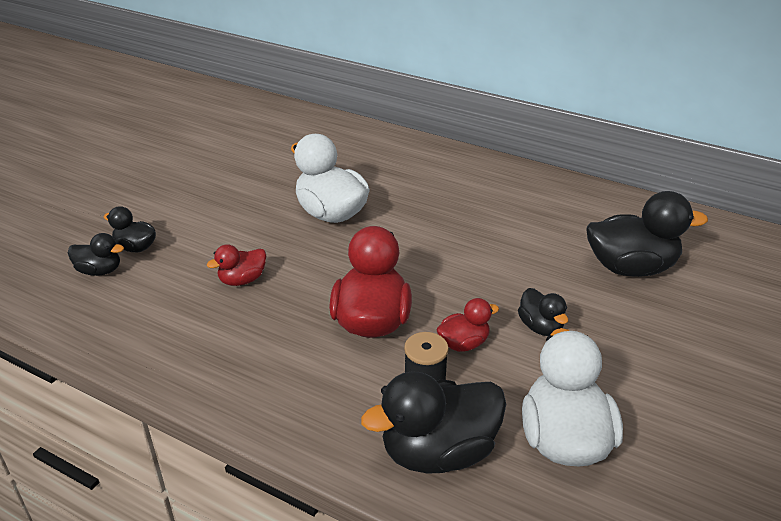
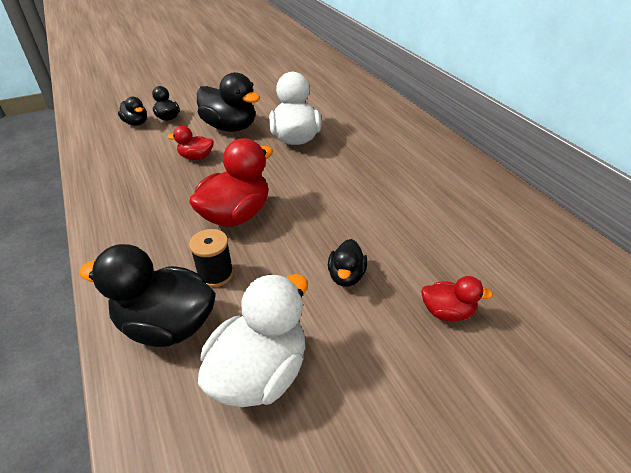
camera: 35 degrees right, 5 degrees up
(463, 343) = (276, 259): red duck -> red duck (447, 312)
(631, 268) = (479, 267): black duck -> black duck (230, 127)

